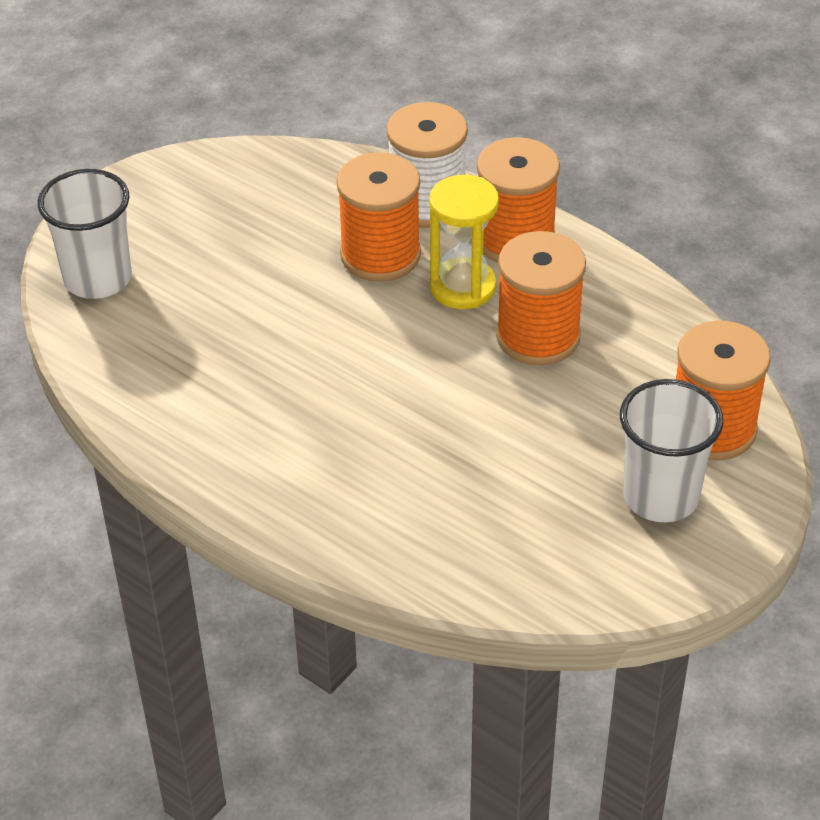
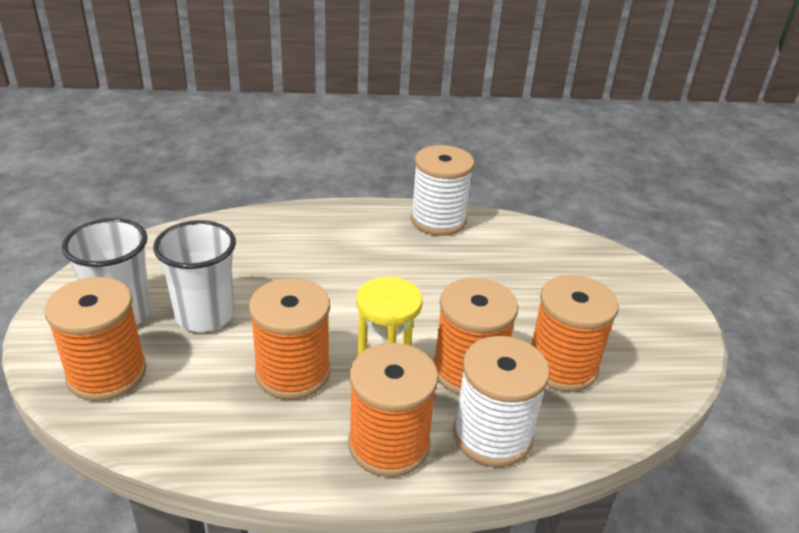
camera: 135 degrees right, 10 degrees down
(98, 279) = (595, 264): white cup -> white cup (205, 315)
(176, 431) = (438, 220): none -> white spool
(295, 215) = (562, 366): none -> orange spool

